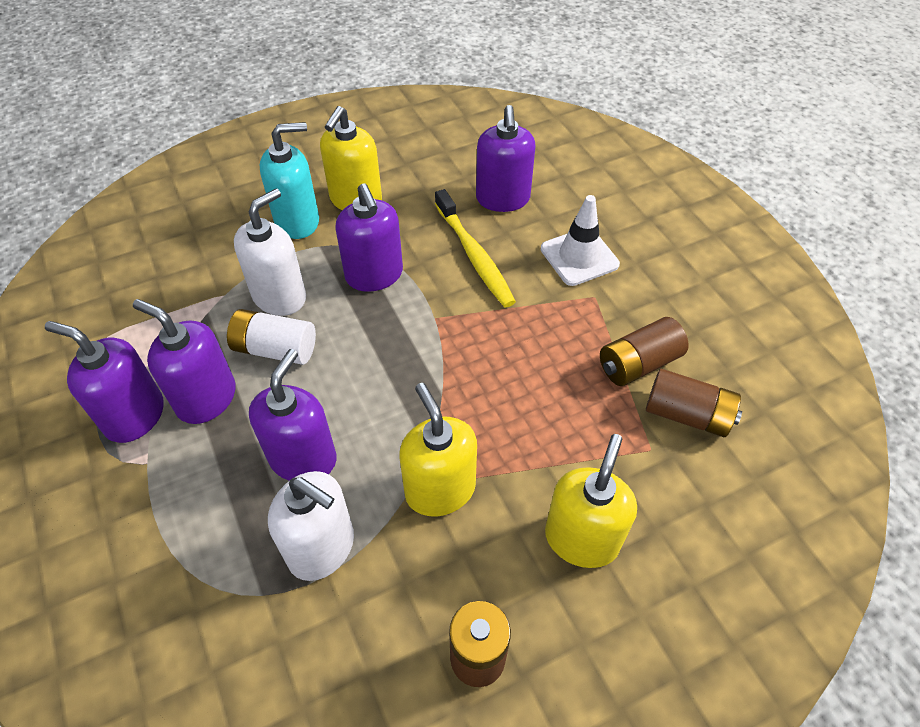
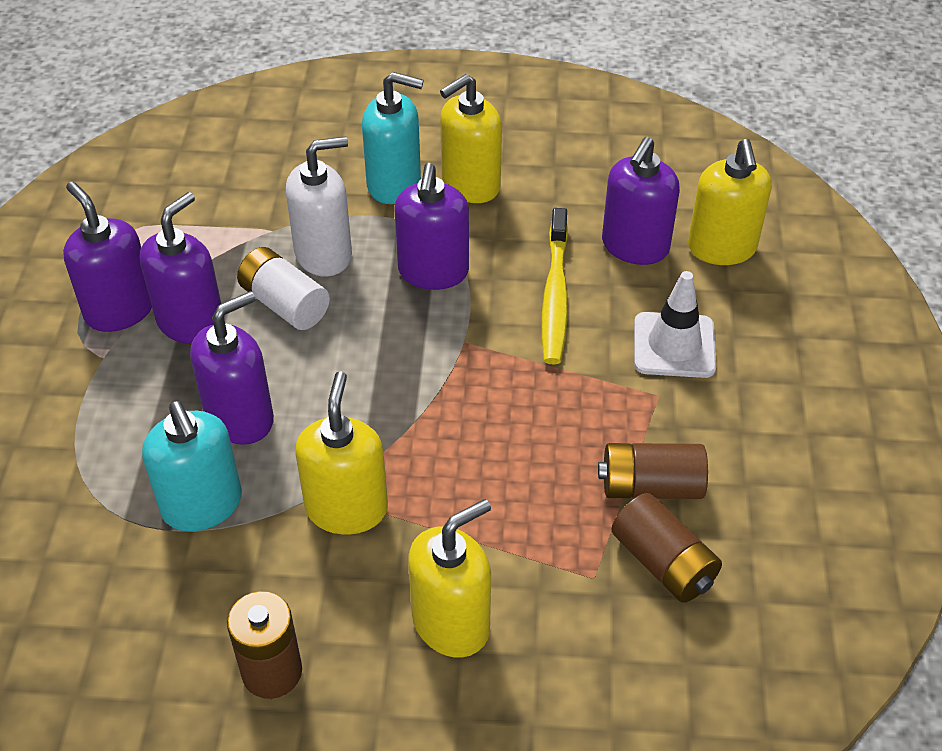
camera: 30 degrees right, 5 degrees down
(206, 398) = (191, 322): purple soap dispenser -> purple soap dispenser turned 60 degrees clockwise
(322, 547) = (202, 505): white soap dispenser -> turquoise soap dispenser
(559, 177) = (722, 248): none -> yellow soap dispenser

